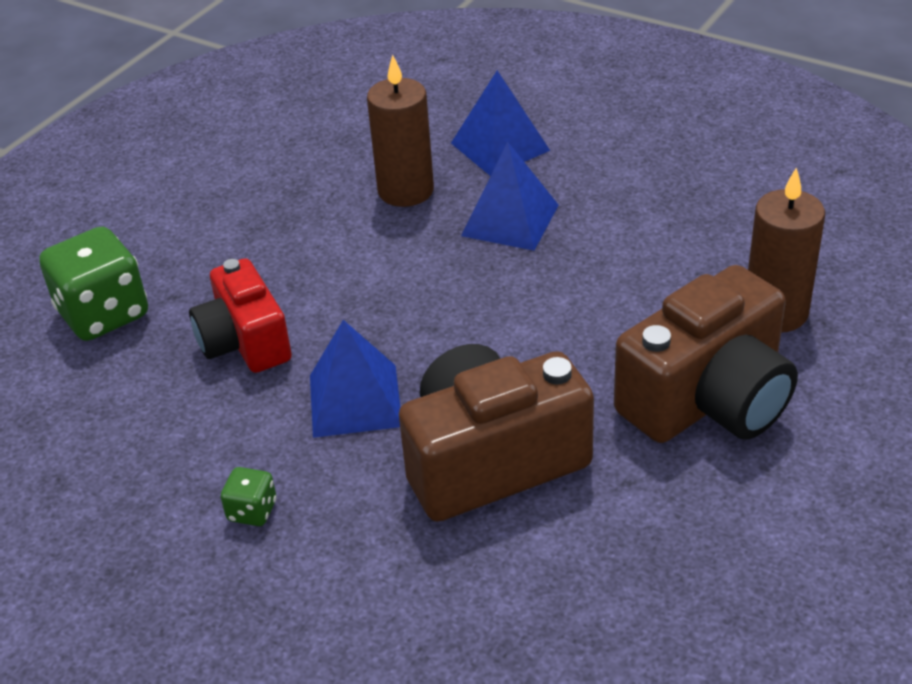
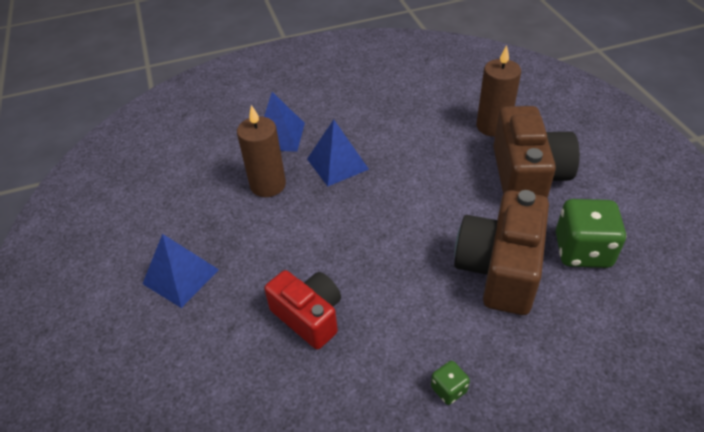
camera: 50 degrees left, 5 degrees up
(103, 314) = (205, 371): green dice -> green dice (582, 251)
(245, 342) = (309, 316): red camera -> red camera turned 150 degrees counterclockwise
(355, 400) = (405, 296): blue pyramid -> blue pyramid (180, 276)

